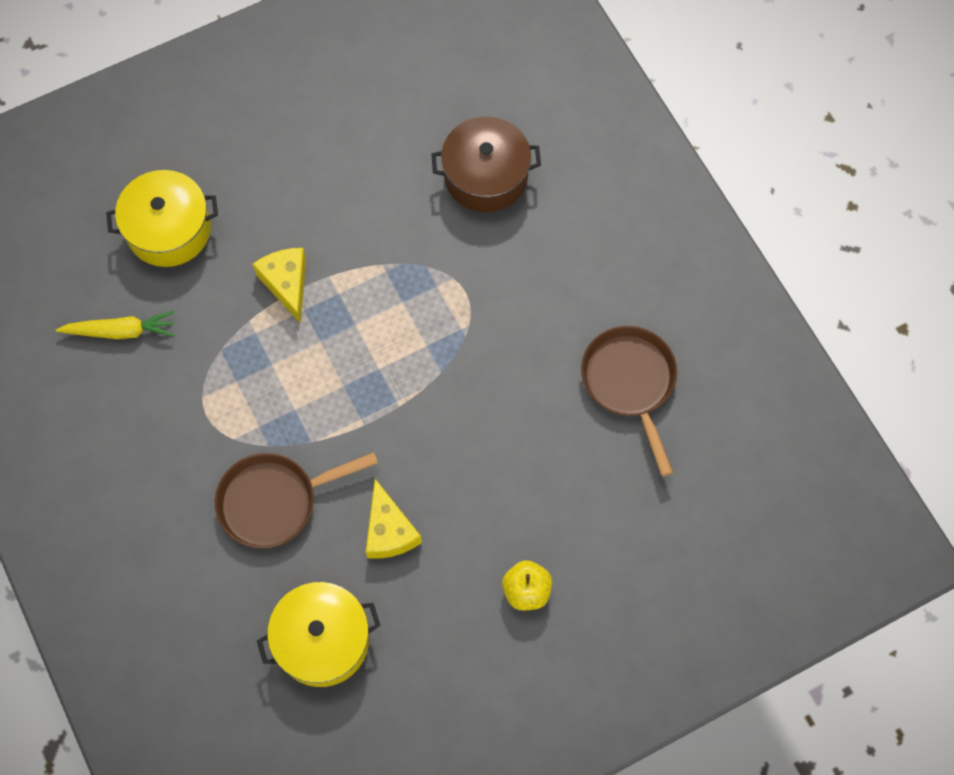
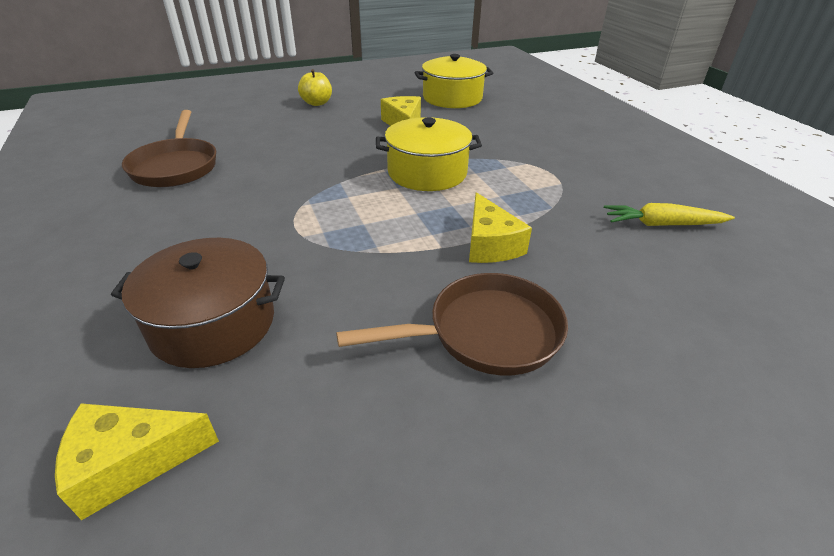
camera: 175 degrees left, 30 degrees down
(169, 229) = (651, 301): yellow pot -> yellow pot (427, 172)
(274, 501) = (488, 138): brown pan -> brown pan (485, 333)
(485, 85) = (131, 462): none -> yellow cheese

